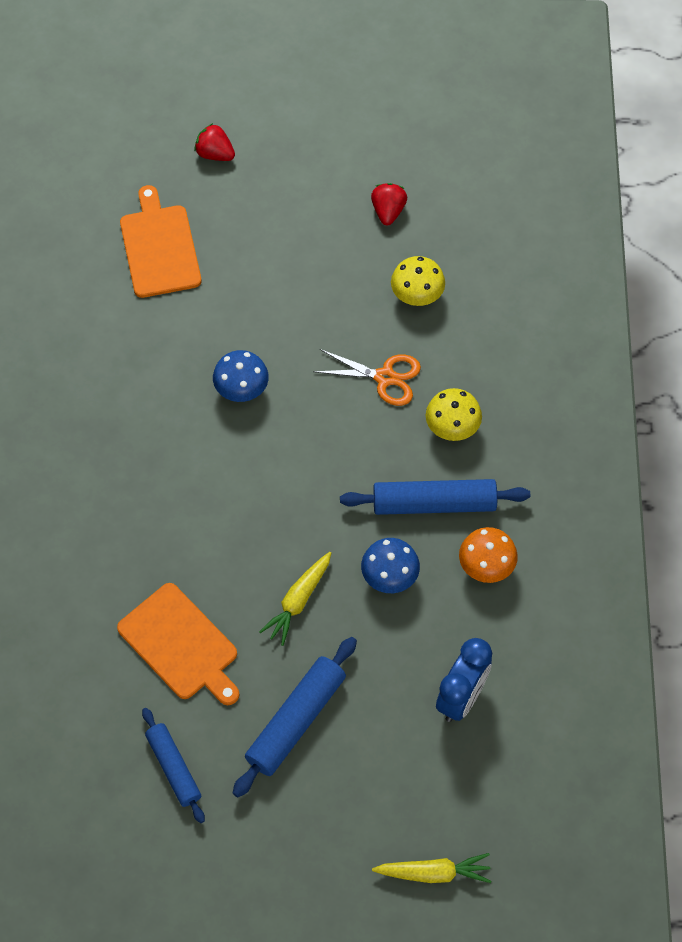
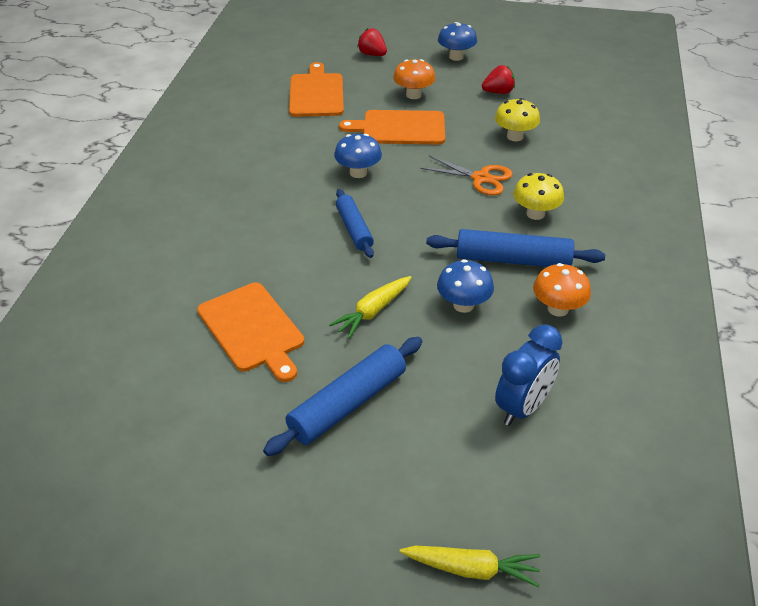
camera: 10 degrees right, 20 degrees down
(174, 768) = (212, 426): blue rolling pin -> blue rolling pin (354, 229)
(277, 300) = (400, 128): none -> orange cutting board
(283, 232) = (413, 95): none -> orange mushroom
(325, 143) = (456, 57): none -> blue mushroom
(388, 211) = (498, 92): red strawberry -> red strawberry turned 60 degrees clockwise

